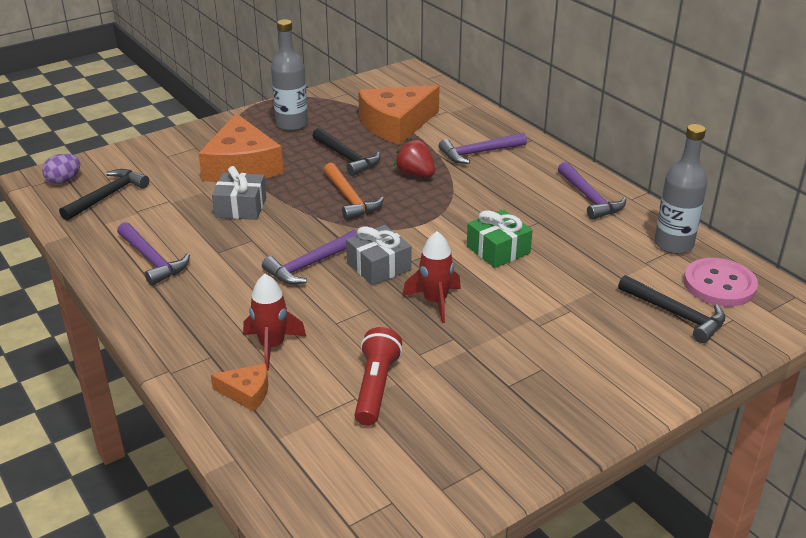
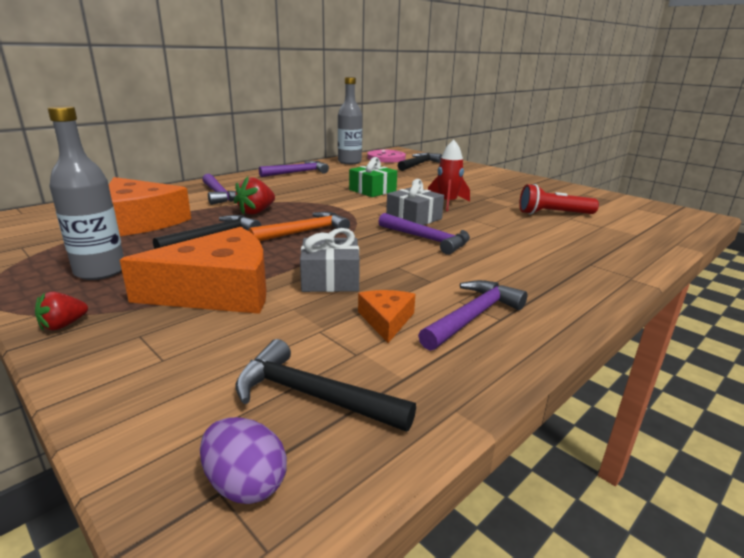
camera: 100 degrees left, 10 degrees down
(219, 126) = (63, 325): none -> red strawberry
(246, 392) = (611, 247): orange cheese -> orange cheese (386, 320)
(272, 346) = (550, 243): red rocket -> none

